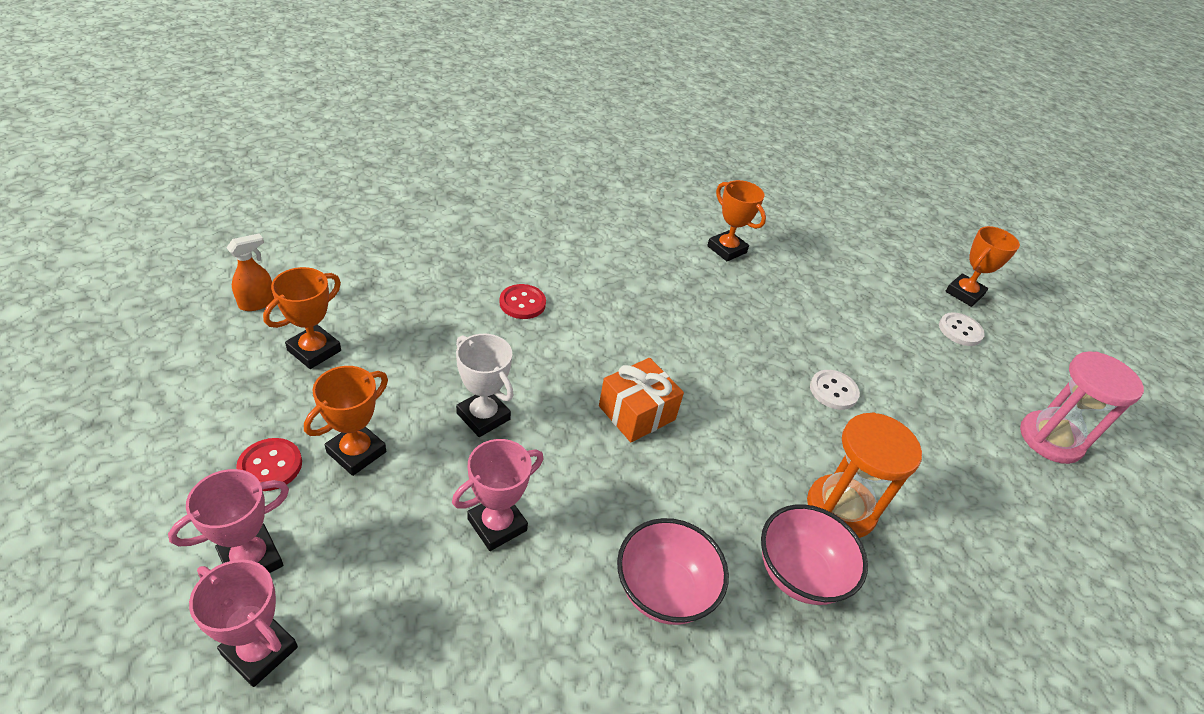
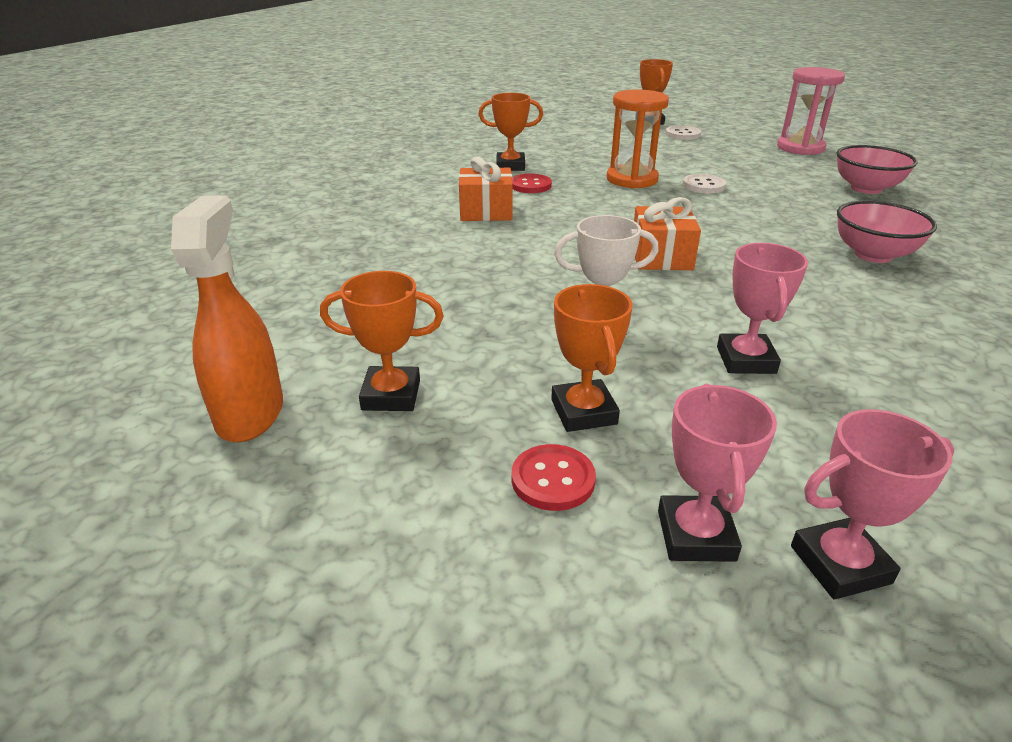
camera: 45 degrees left, 10 degrees down
(257, 303) = (250, 413): orange spray bottle -> orange spray bottle, size x1.81
(314, 350) = (391, 395): orange trophy -> orange trophy turned 75 degrees counterclockwise
(522, 303) = (467, 260): red button -> red button (530, 185)
(618, 275) = (486, 211): none -> orange gift
(664, 590) = (865, 308): pink bowl -> pink bowl (866, 188)
(840, 508) = (819, 221): orange hourglass -> orange hourglass (632, 179)

